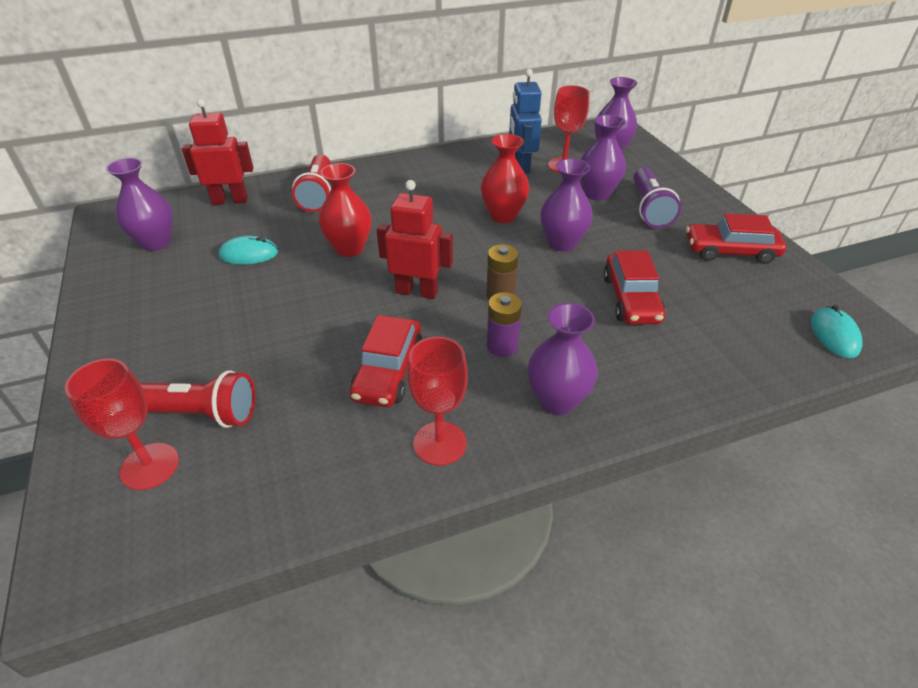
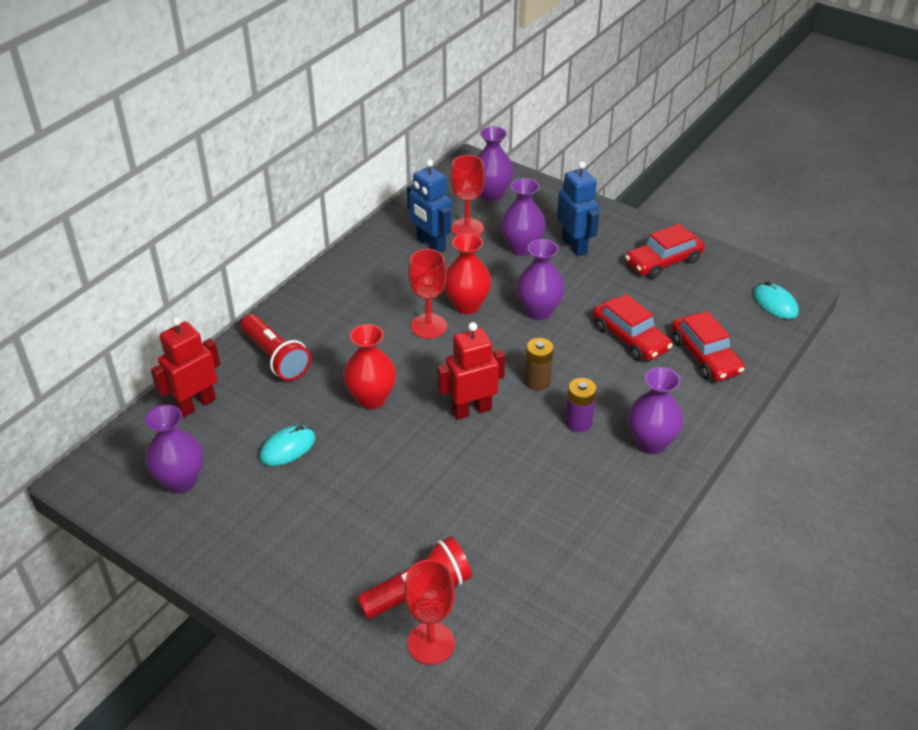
camera: 35 degrees left, 0 degrees up
(388, 371) = (519, 484): red car -> red car (705, 356)
(440, 443) = (607, 513): red goblet -> red goblet (428, 326)
(649, 209) = (574, 246): purple flashlight -> blue robot

